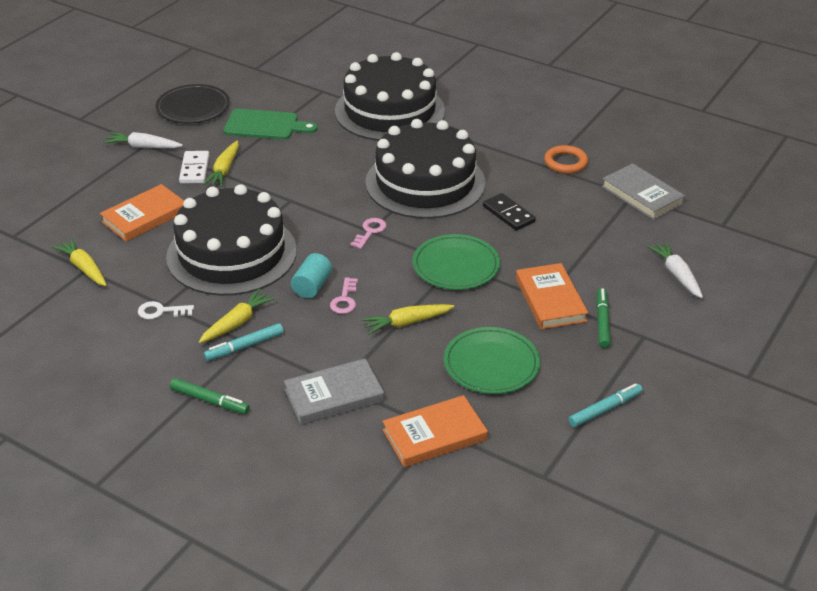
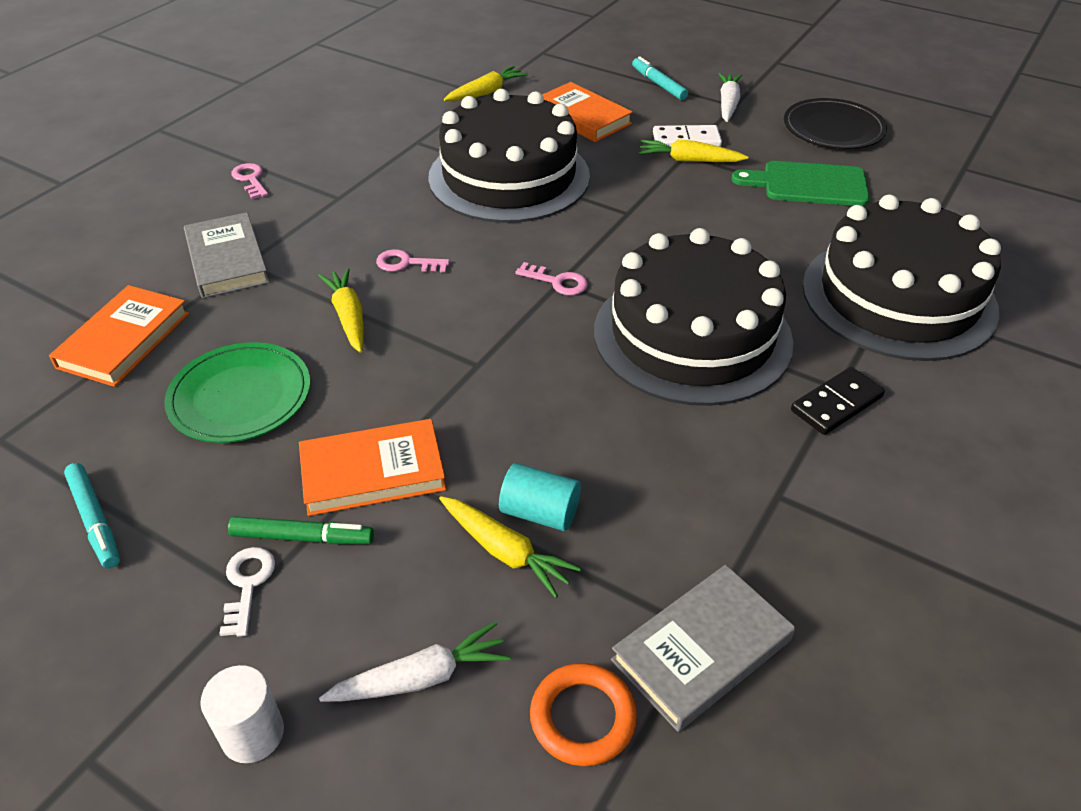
camera: 90 degrees right, 5 degrees up
(161, 311) = (406, 141): white key -> white key (247, 585)
(210, 401) = (250, 179): green marker -> pink key
(237, 323) = (376, 188): yellow carrot -> yellow carrot (505, 551)
(244, 347) = (333, 195): turquoise marker -> turquoise marker (658, 84)
(265, 125) = (808, 184): green cutting board -> green cutting board turned 90 degrees clockwise
(312, 286) = (437, 237): turquoise cylinder -> turquoise cylinder (540, 513)
(434, 435) = (124, 340): orange book -> orange book turned 45 degrees clockwise
(456, 265) = (472, 365): green plate -> none
(508, 214) = (613, 431): black domino -> black domino (836, 404)
(565, 162) = (799, 525): orange ring -> orange ring (583, 717)
(719, 324) = (253, 734): none -> white cylinder

